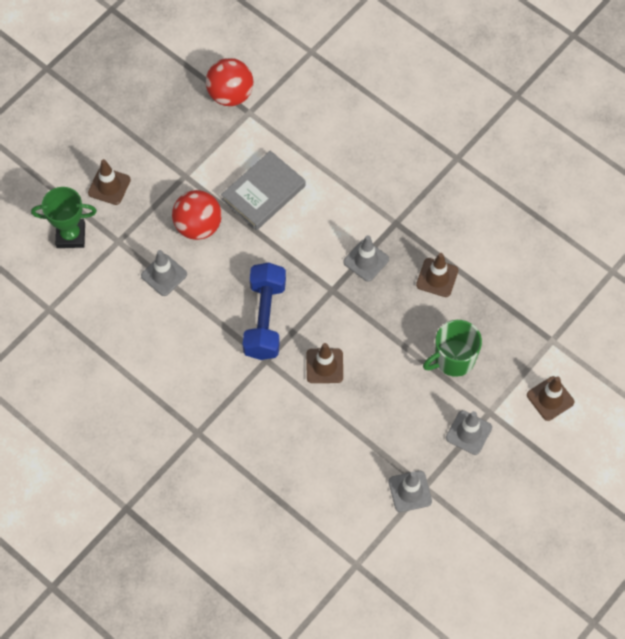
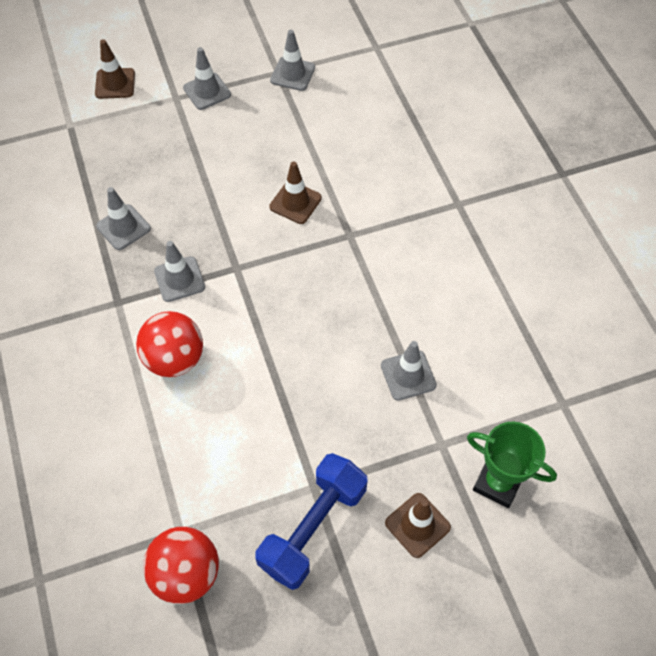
camera: 150 degrees left, 5 degrees down
(198, 226) = (336, 412): red ball -> red ball (174, 359)
(263, 193) = (235, 413): grey book -> none
(265, 319) = (325, 274): blue dumbbell -> blue dumbbell (313, 528)
(437, 278) = (123, 227): brown traffic cone -> grey traffic cone
(453, 359) = (170, 151): green mug -> none

